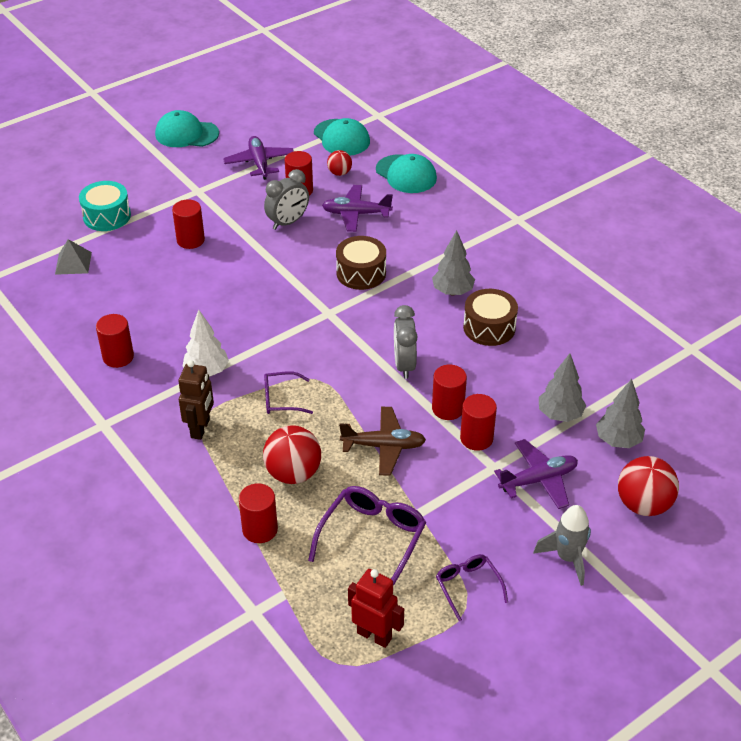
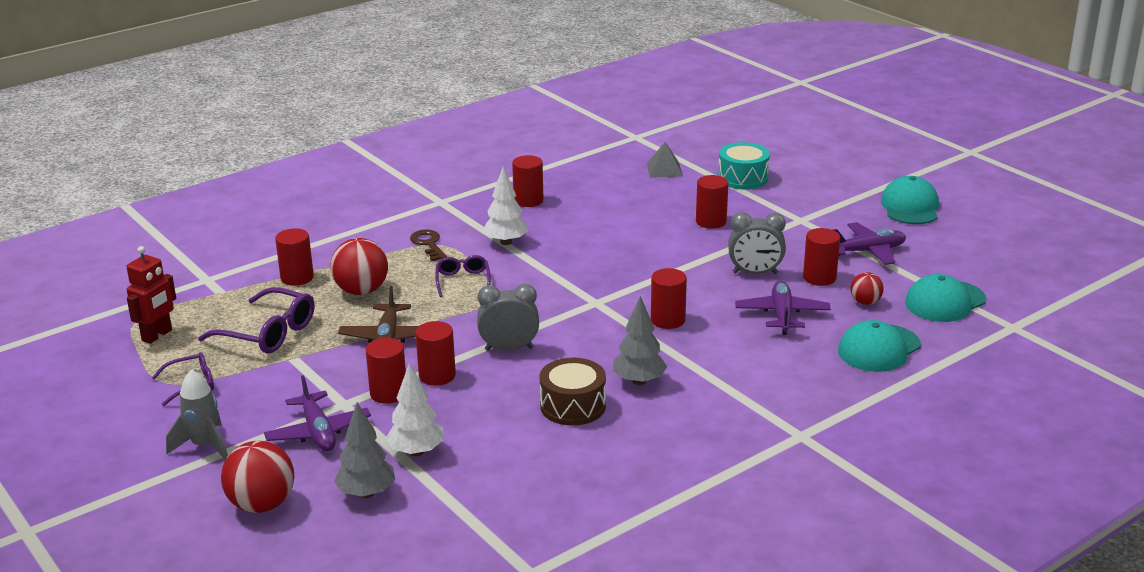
camera: 90 degrees right, 15 degrees down
(200, 428) = (428, 244): brown robot -> brown key
(288, 222) = (755, 273): grey clock -> grey clock turned 45 degrees counterclockwise
(361, 273) = (668, 320): brown drum -> red cylinder
(560, 415) = (416, 452): grey tree -> white tree

